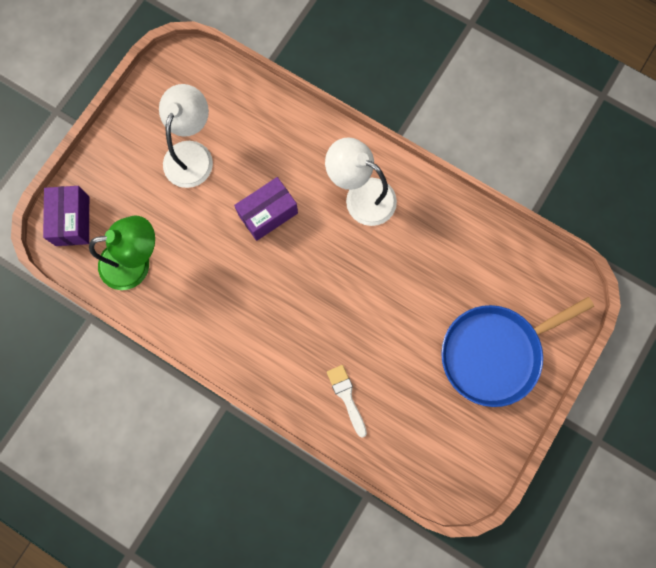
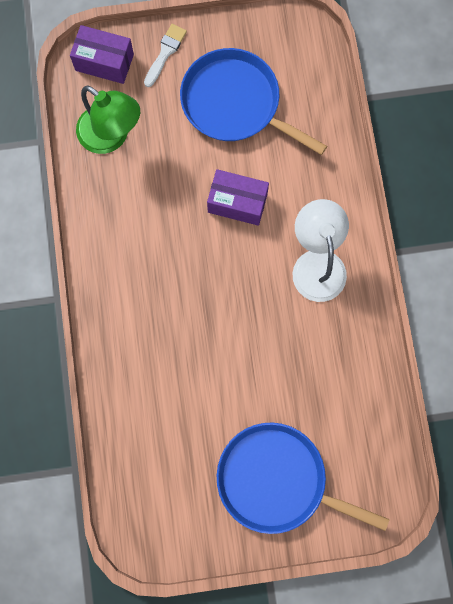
camera: 50 degrees right, 0 degrees up
(72, 221) = (104, 62): purple box -> purple box turned 60 degrees clockwise
(192, 154) = (235, 103): white lamp -> blue pan
(346, 397) = (140, 387): white brush -> white brush (165, 53)

